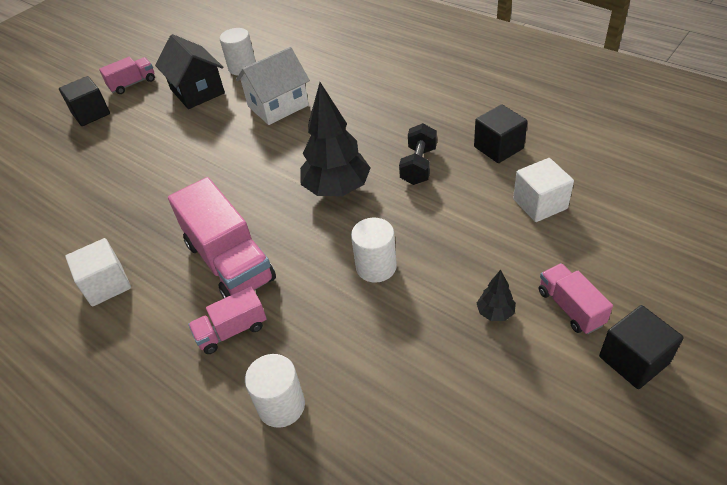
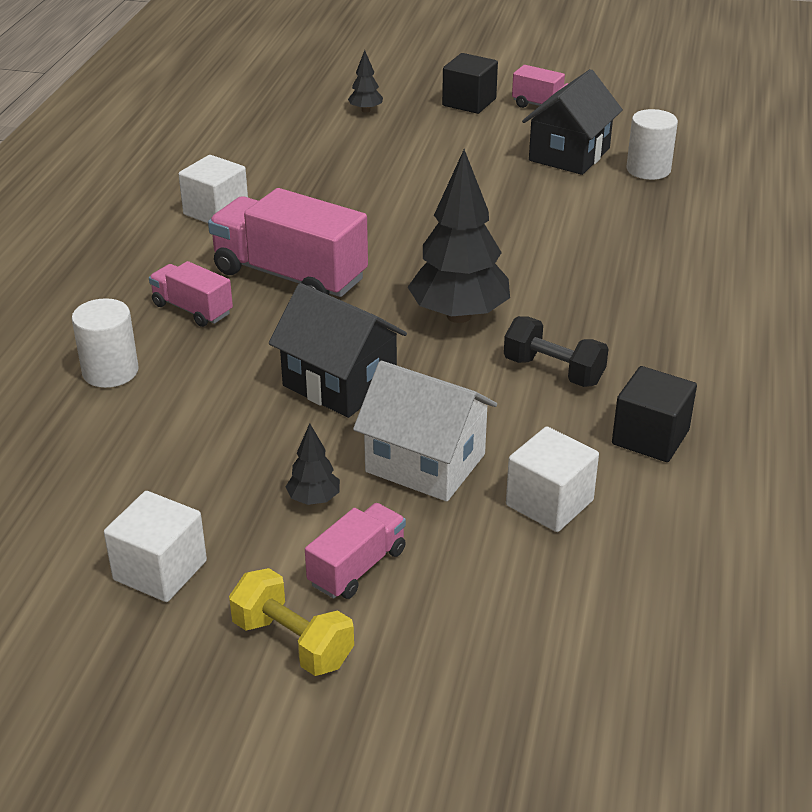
camera: 60 degrees right, 10 degrees down
(47, 165) = (365, 110): none -> black tree
(229, 261) = (290, 276): pink truck -> pink truck turned 90 degrees clockwise
(278, 106) = (590, 222): white house -> white house (425, 463)
(376, 267) = (340, 383): white cylinder -> black house
(419, 166) = (553, 371): black dumbbell -> black dumbbell turned 45 degrees clockwise
(541, 422) = (160, 570): none -> white cube
(633, 360) = (292, 642): black cube -> yellow dumbbell

